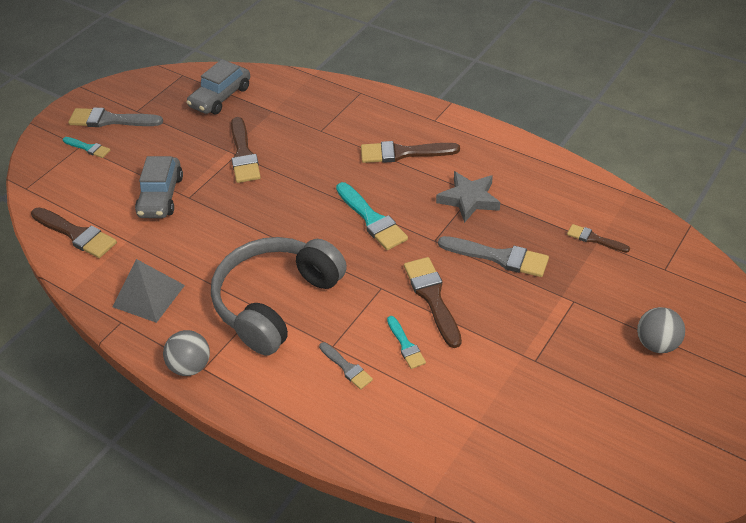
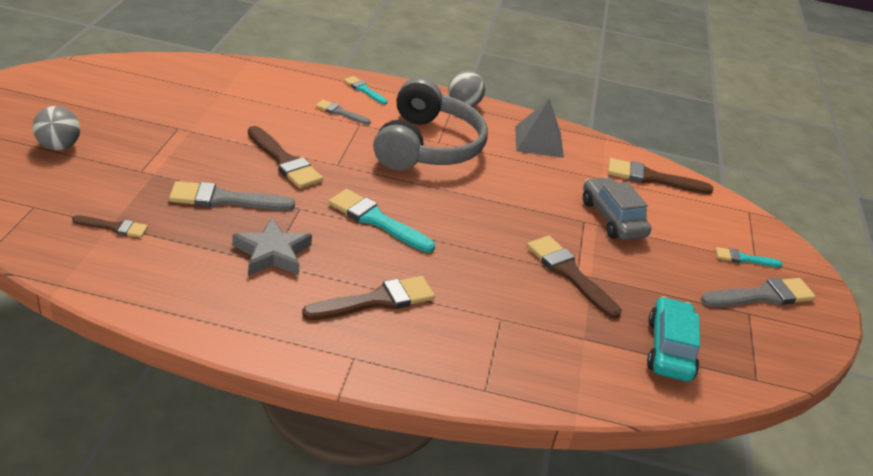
camera: 150 degrees right, 10 degrees down
(220, 97) = (669, 349): grey car -> turquoise car
(406, 345) = (296, 128): turquoise brush -> turquoise brush (364, 90)

